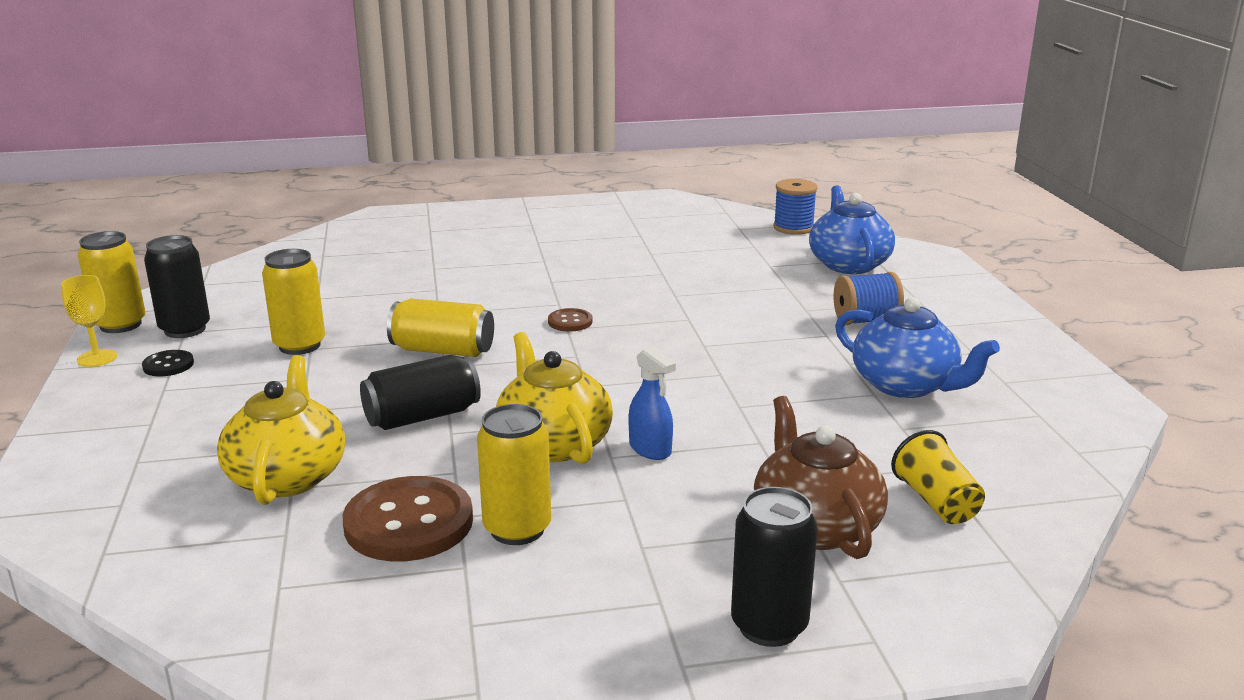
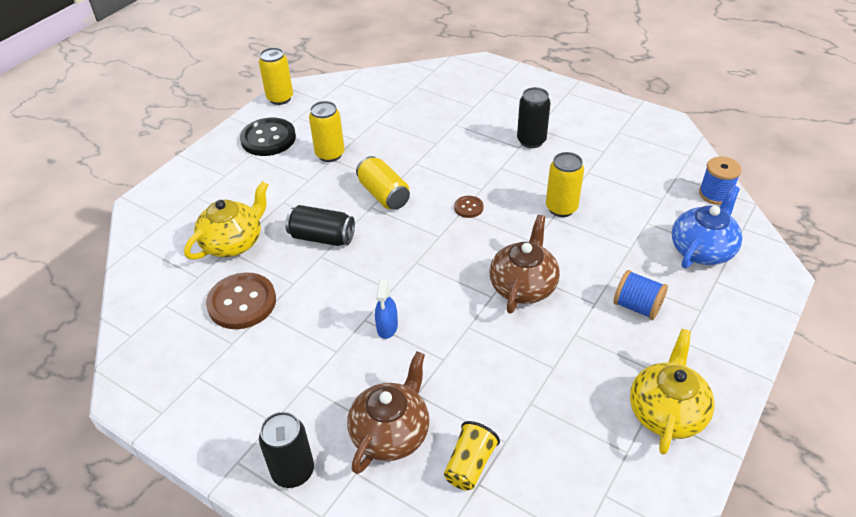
camera: 45 degrees right, 20 degrees up
(97, 358) = (249, 118): yellow goblet -> none
(168, 365) = (268, 139): black button -> black button, size x2.07
(185, 329) = (299, 116): black can -> black can (531, 141)
(517, 529) = (274, 337): yellow can -> yellow can (561, 208)
(553, 443) = (352, 293): yellow teapot -> yellow teapot (666, 412)
(738, 352) = (523, 286): none -> brown teapot
(905, 385) = (581, 373): blue teapot -> none

